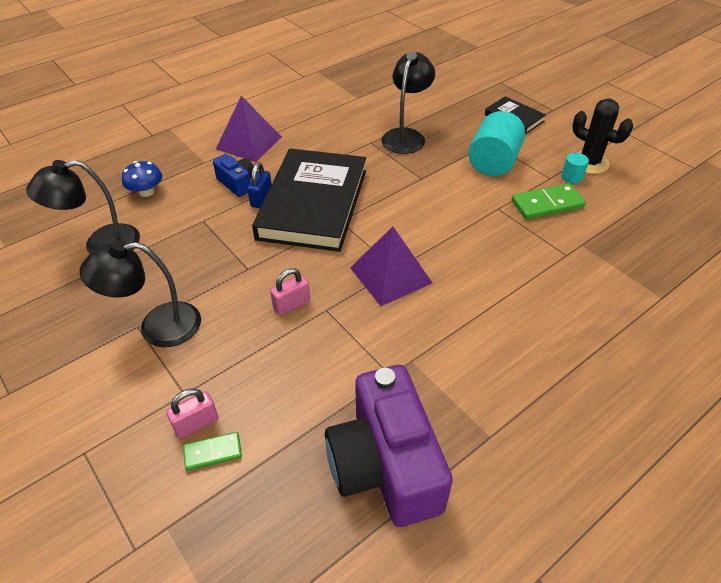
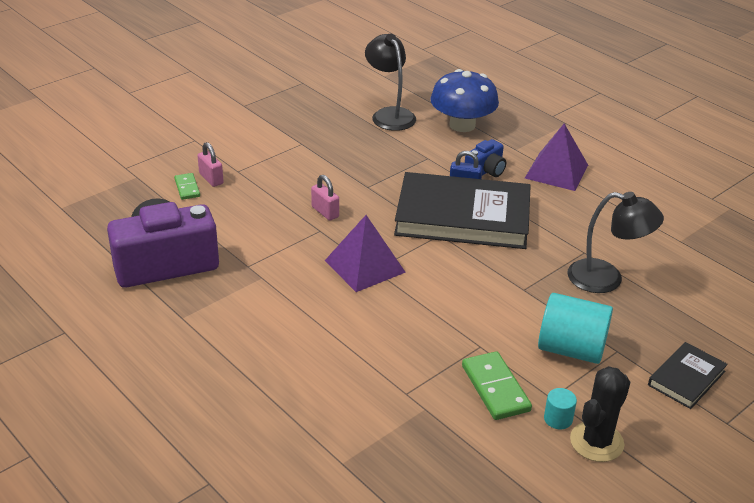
camera: 85 degrees right, 10 degrees down
(146, 192) = (462, 125): blue mushroom -> blue mushroom, size x1.88
(157, 326) = (301, 152): black lamp -> none

